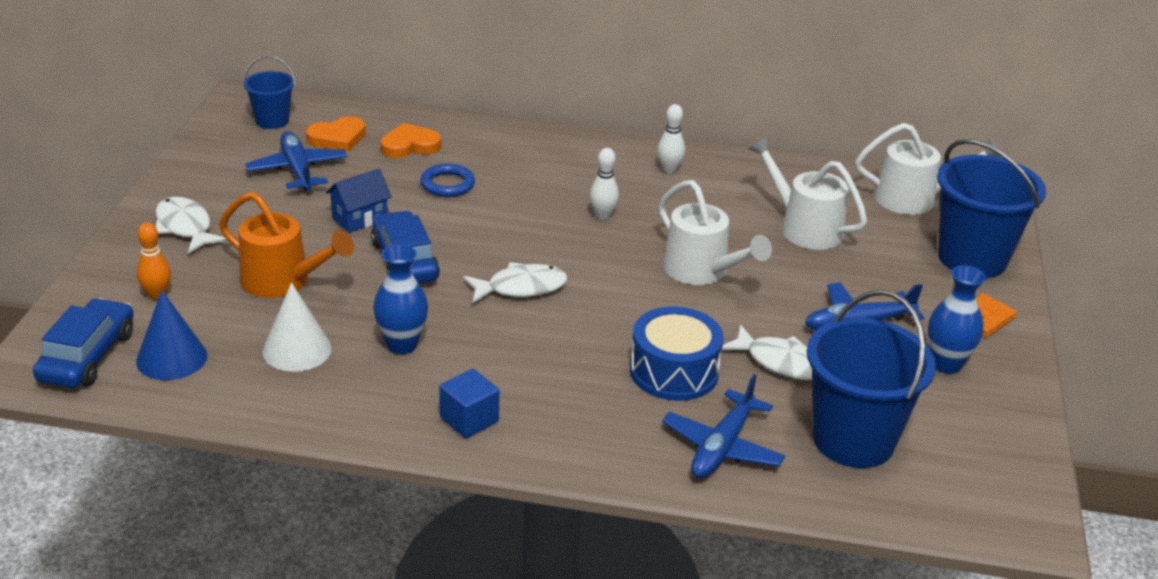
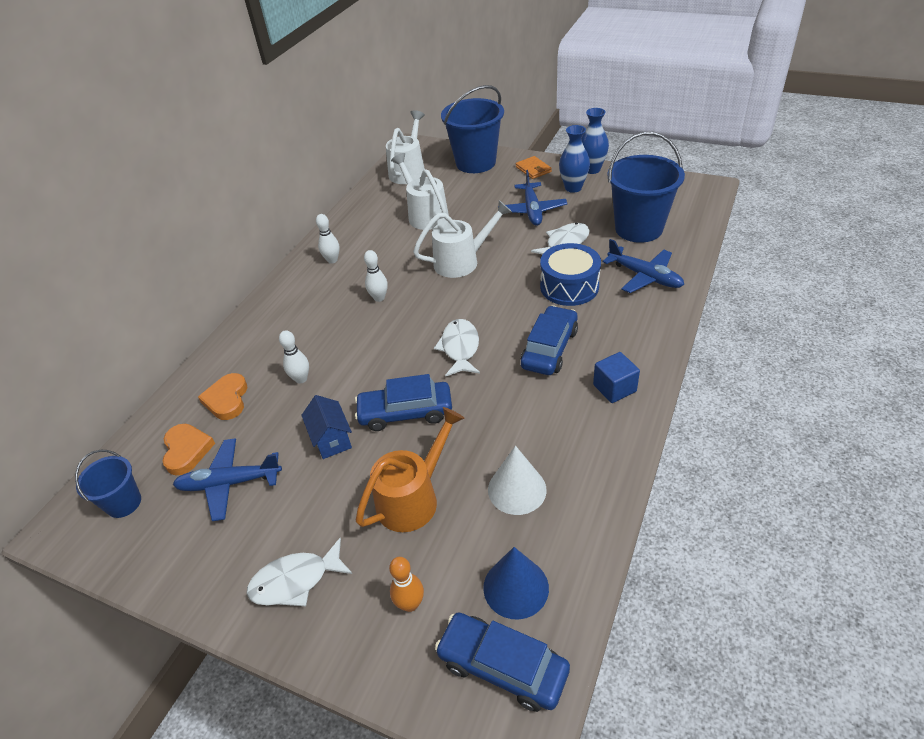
camera: 70 degrees left, 10 degrees up
(402, 345) = (520, 420): blue vase -> blue vase (592, 169)
(447, 184) = (301, 379): blue ring -> white bowling pin
(535, 361) = (549, 348): none -> blue car
(803, 227) = (425, 214): white watering can -> white watering can turned 90 degrees clockwise

